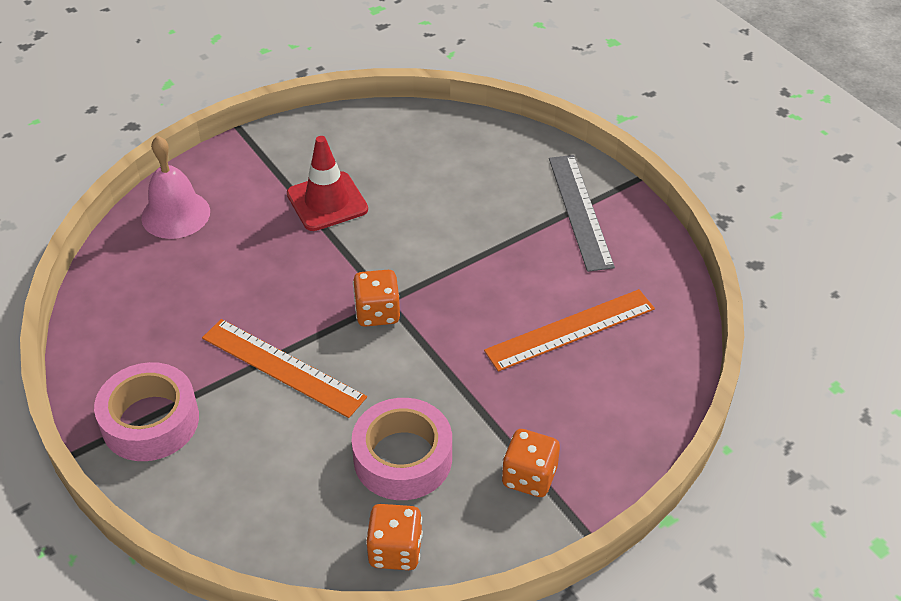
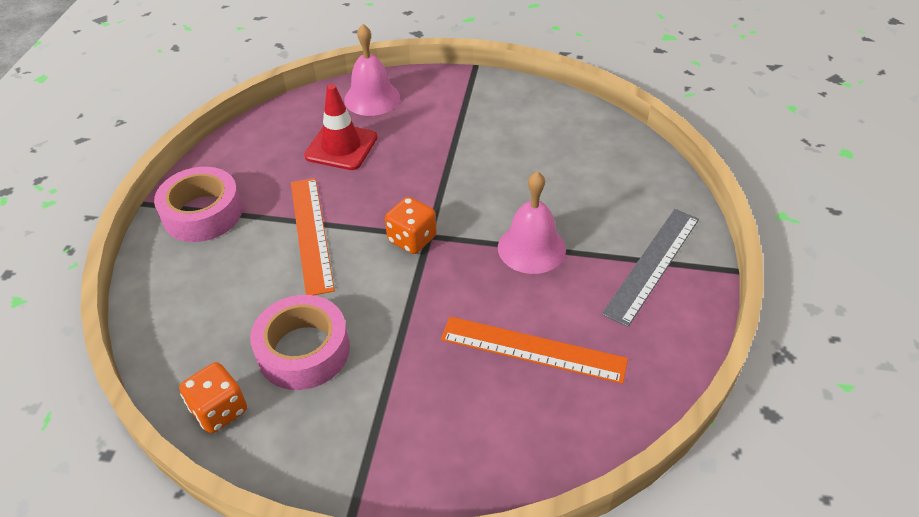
camera: 45 degrees right, 0 degrees up
(327, 202) = (472, 144): red traffic cone -> red traffic cone (341, 147)
(480, 256) = (531, 248): none -> pink bell
(529, 477) = (365, 435): orange dice -> none

